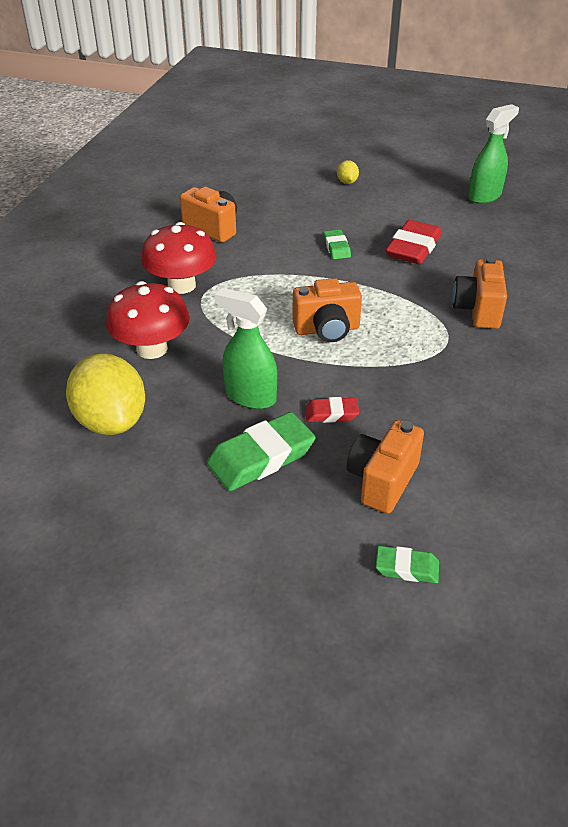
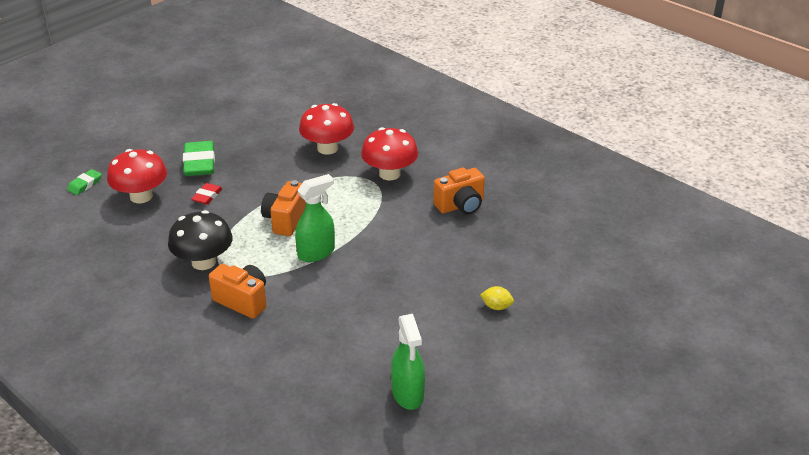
camera: 115 degrees right, 5 degrees down
(111, 421) = (275, 124): yellow lemon -> none
(250, 396) = (250, 172): green spray bottle -> green spray bottle (316, 253)
(336, 247) = (385, 260): green eraser -> none
(382, 481) = (141, 196): orange camera -> red mushroom
(413, 248) = (352, 303): red eraser -> none
(450, 361) = (203, 262): none -> black mushroom

